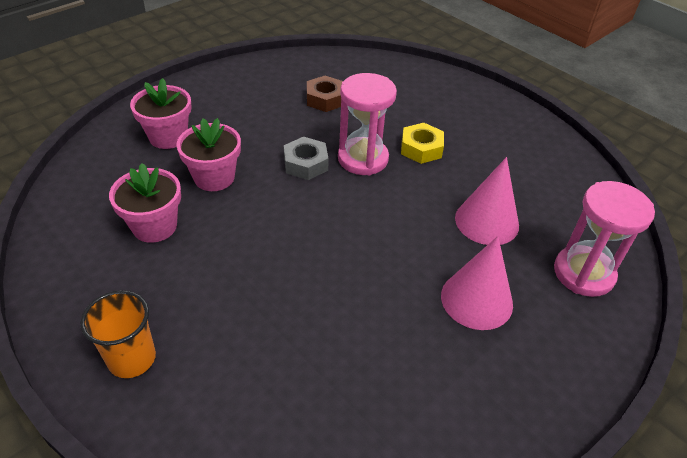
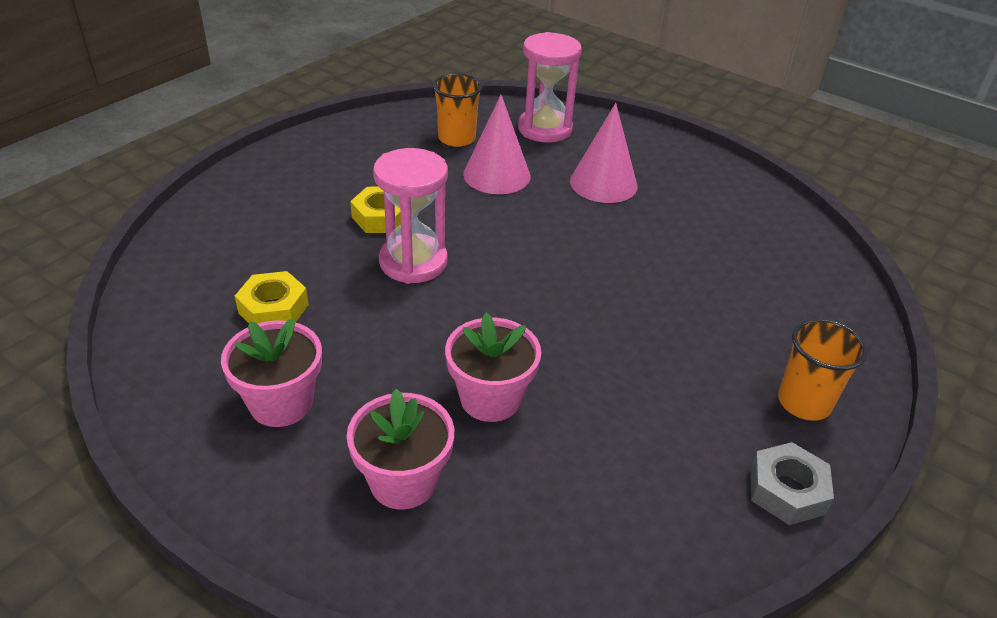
camera: 100 degrees left, 5 degrees down
(154, 226) = (609, 439): pink flower pot -> pink flower pot (281, 403)
(305, 164) = (436, 311): grey nut -> grey nut (786, 490)
(325, 99) = (273, 308): brown nut -> yellow nut
(550, 203) = (456, 138): none -> orange cup

